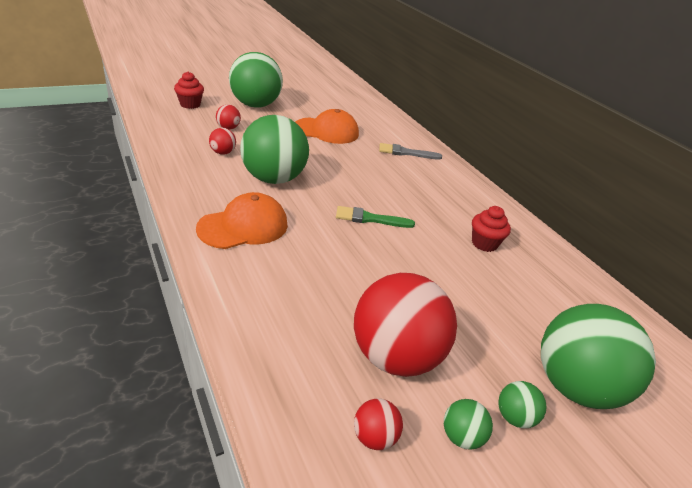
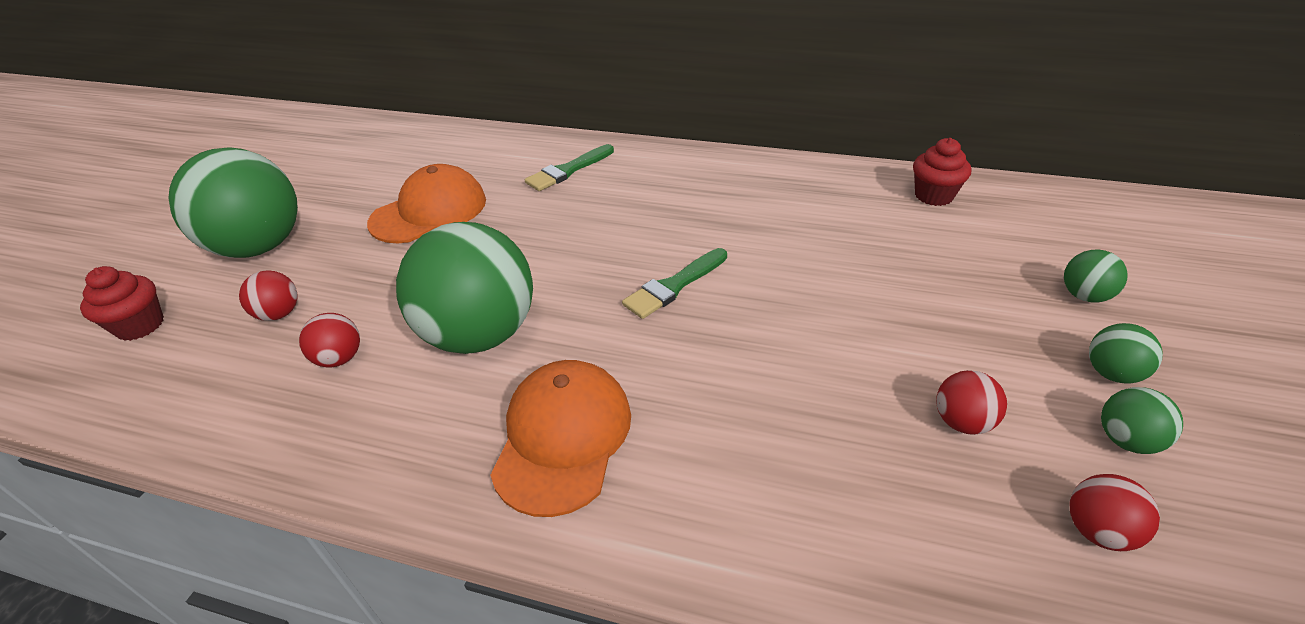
camera: 40 degrees left, 5 degrees up
(395, 356) = (962, 422): red ball -> red ball, size x0.42
(406, 153) = (568, 170): grey brush -> green brush
(484, 243) = (808, 217): red cupcake -> red cupcake (934, 196)
(574, 386) = (1084, 296): green ball -> green ball, size x0.42

